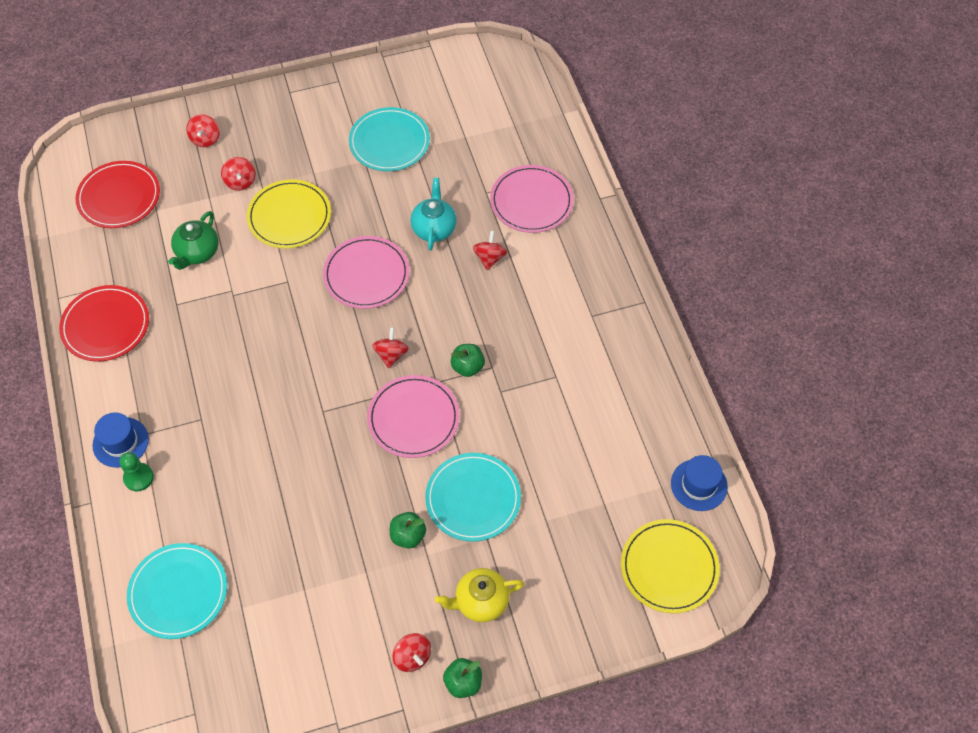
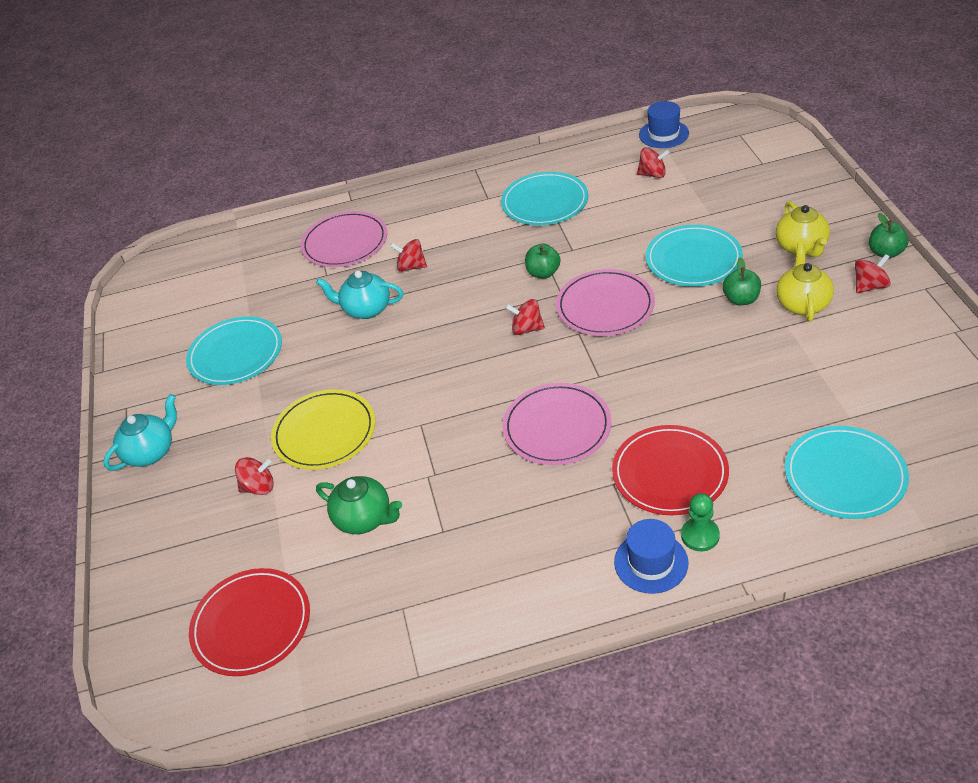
camera: 80 degrees left, 15 degrees down
(106, 325) = (470, 607): red plate -> red plate (670, 473)
(205, 139) = (176, 534): red spinning top -> red spinning top (652, 174)
(288, 107) = (151, 452): none -> turquoise teapot
(366, 274) = (420, 357): pink plate -> pink plate (557, 427)
(394, 590) = (802, 304): none -> yellow teapot
(580, 367) = (545, 202): none -> turquoise plate
(669, 567) = (744, 146): yellow plate -> none

